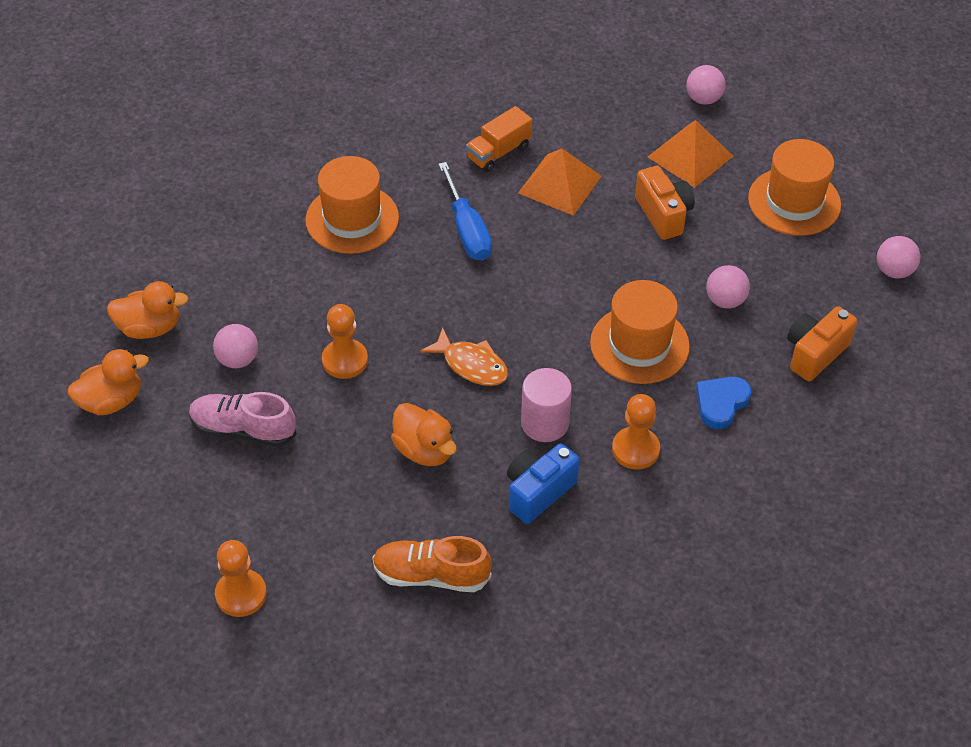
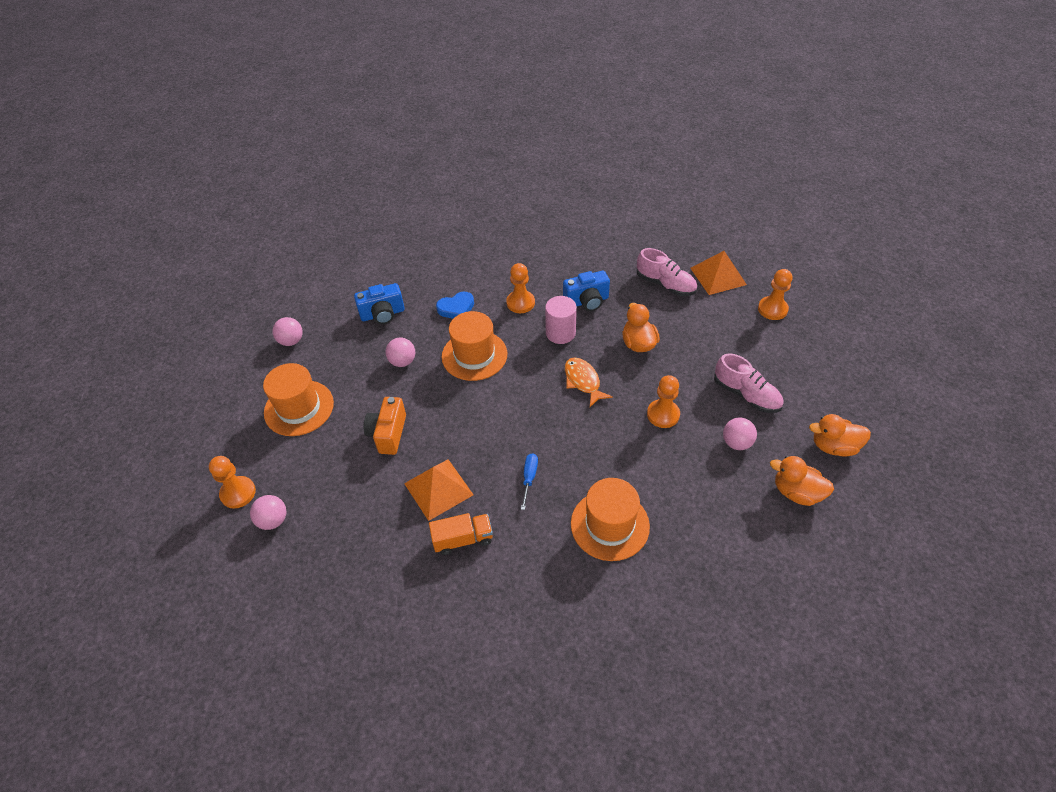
camera: 150 degrees left, 0 degrees up
(431, 575) = (665, 284): orange shoe -> pink shoe
(467, 231) = (529, 478): blue screwdriver -> blue screwdriver, size x0.59
(690, 156) = (330, 472): orange pyramid -> orange pyramid (718, 276)
(765, 106) = (238, 493): none -> orange pawn
(815, 353) = (382, 314): orange camera -> blue camera

